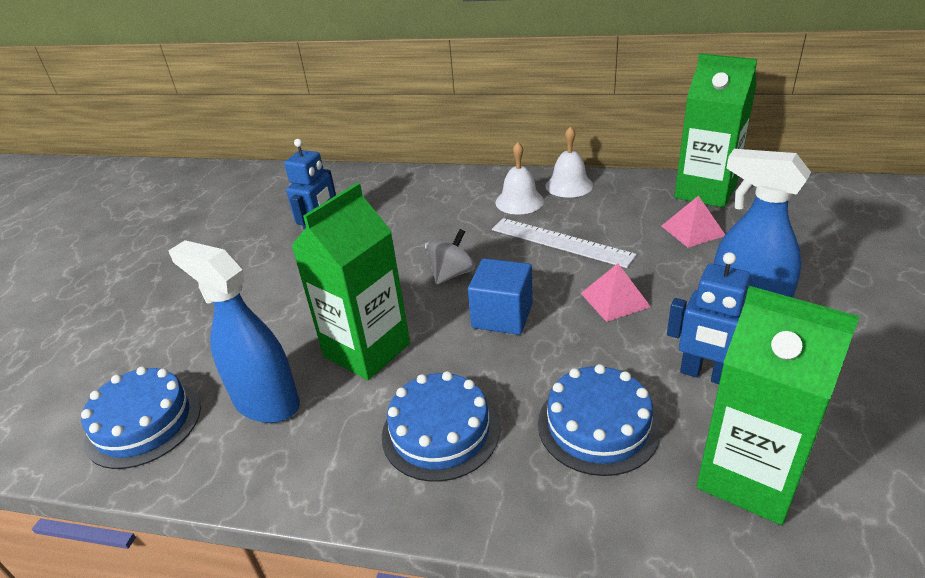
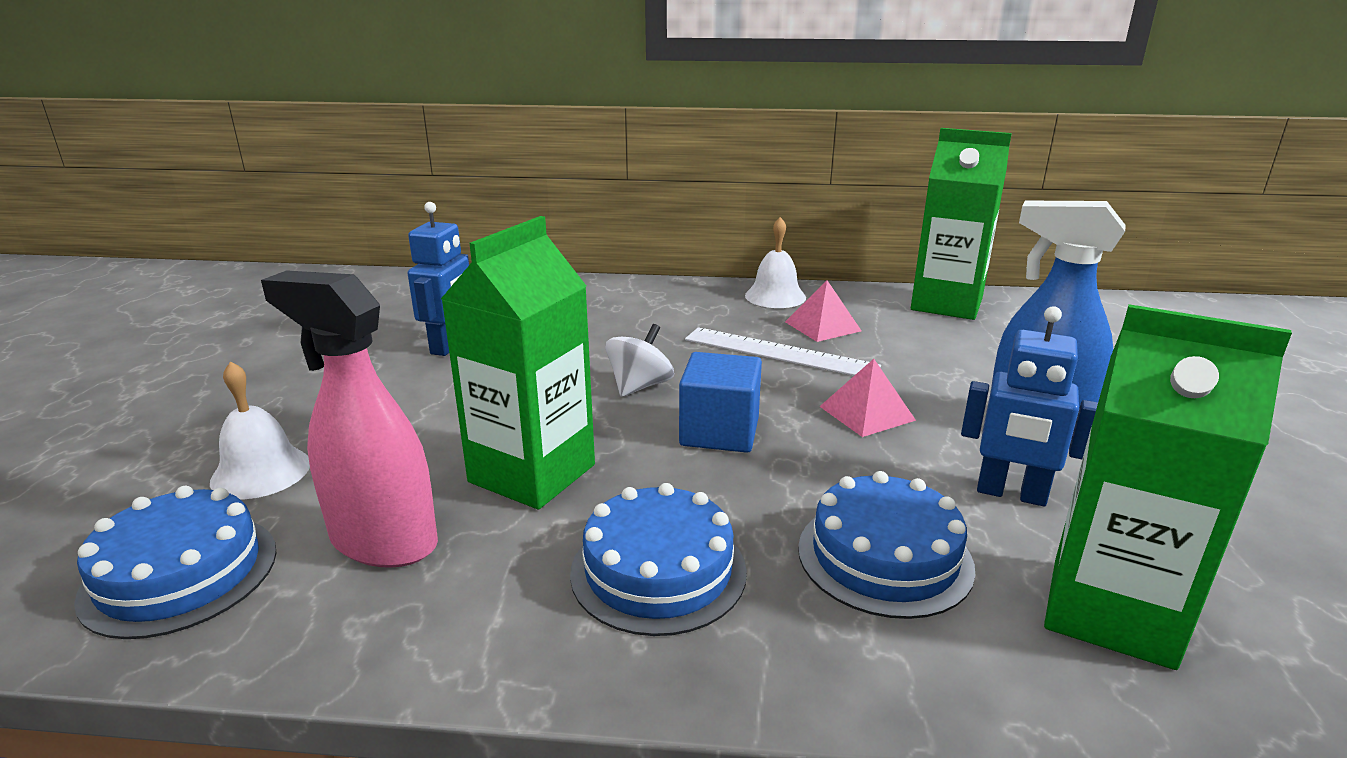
camera: 10 degrees left, 10 degrees down
(266, 402) = (383, 541): blue spray bottle -> pink spray bottle
(519, 201) = (715, 311): white bell -> white bell (261, 472)
(692, 230) = (943, 342): pink pyramid -> pink pyramid (822, 326)

